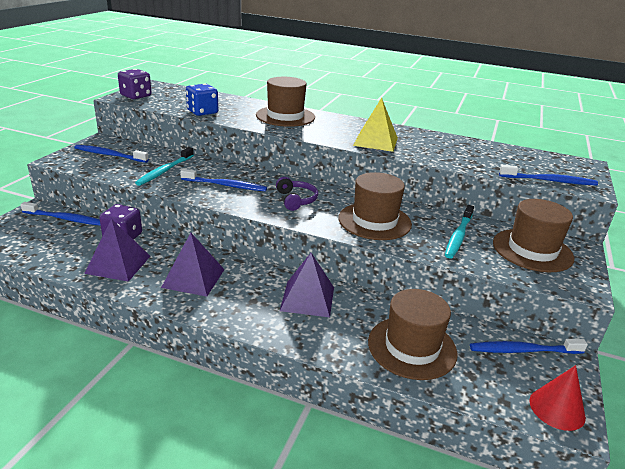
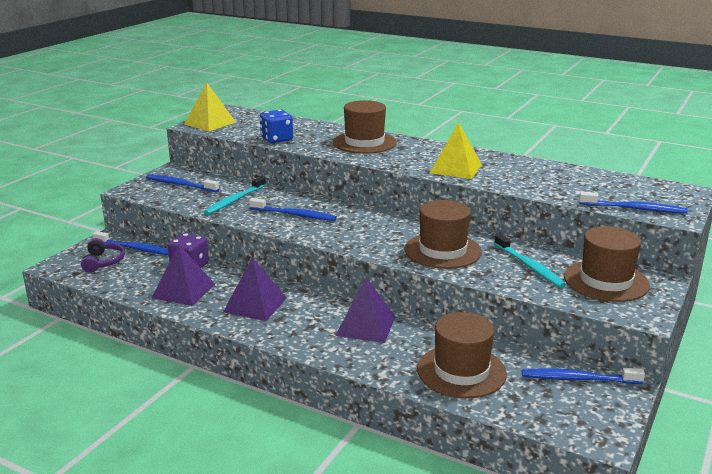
camera: 10 degrees right, 5 degrees down
(136, 96) = (210, 123): purple dice -> yellow pyramid
(296, 200) = (365, 229): purple headphones -> purple headphones (103, 262)
(458, 236) = (529, 266): turquoise toothbrush -> turquoise toothbrush turned 60 degrees counterclockwise
(557, 408) = (593, 427): red cone -> none

